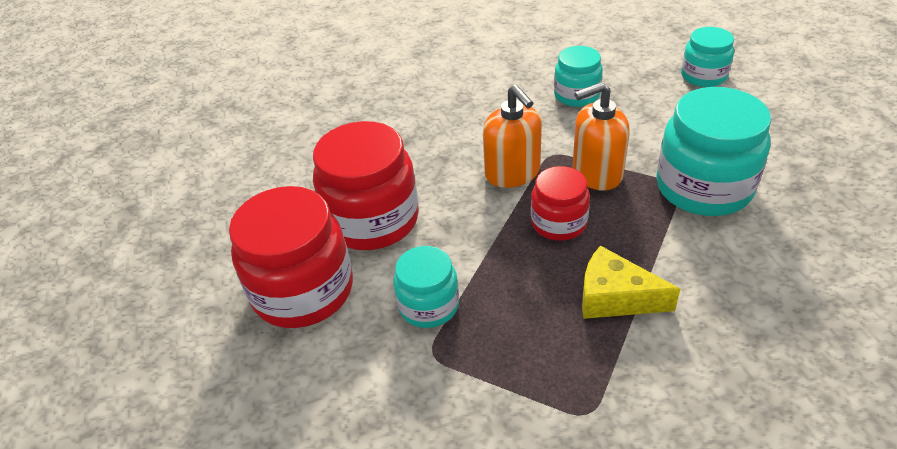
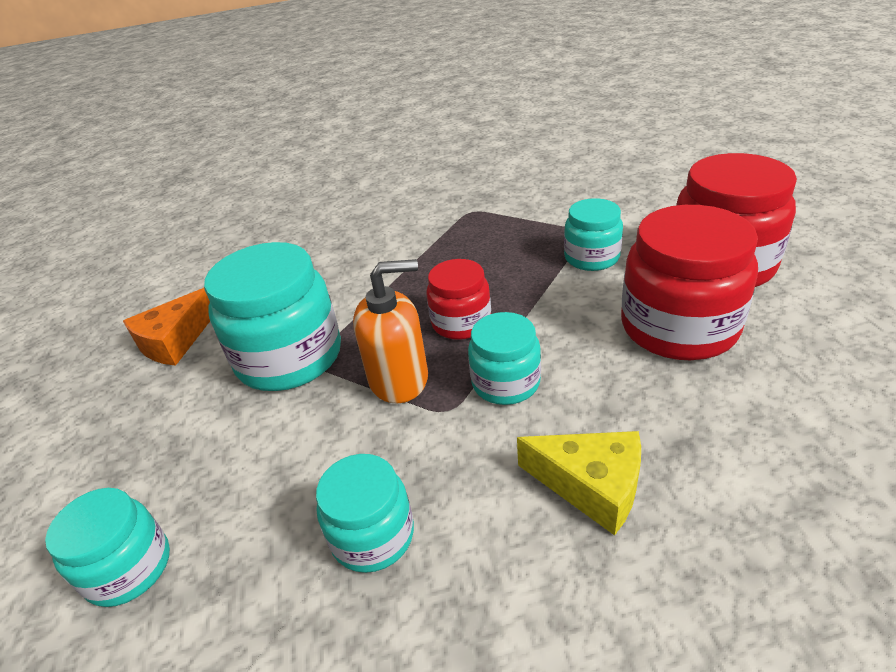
camera: 175 degrees left, 5 degrees down
(512, 173) = (506, 383): orange soap dispenser -> turquoise jar
(615, 297) = (429, 265): yellow cheese -> yellow cheese (591, 486)
(837, 200) = (175, 341): none -> orange cheese

